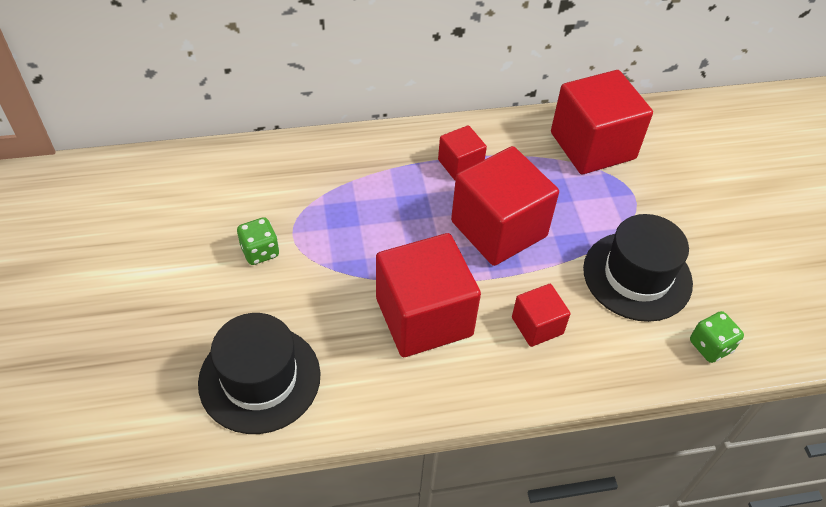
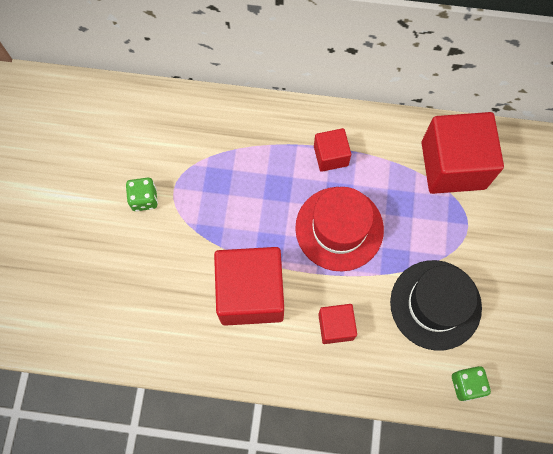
camera: 20 degrees right, 20 degrees up
(259, 378) = (114, 311): black hat -> none
(498, 229) = (339, 228): red cube -> red hat

